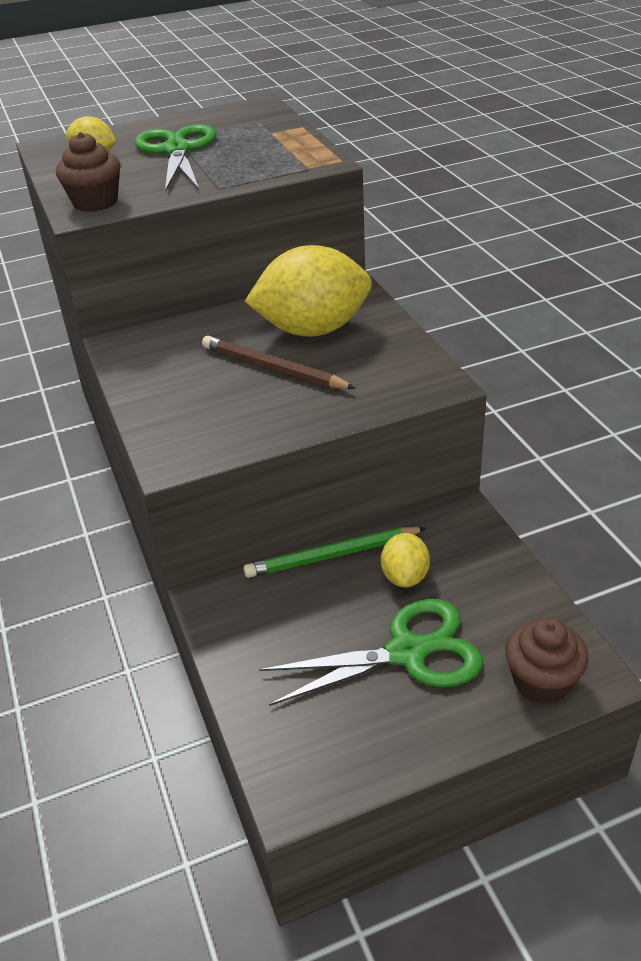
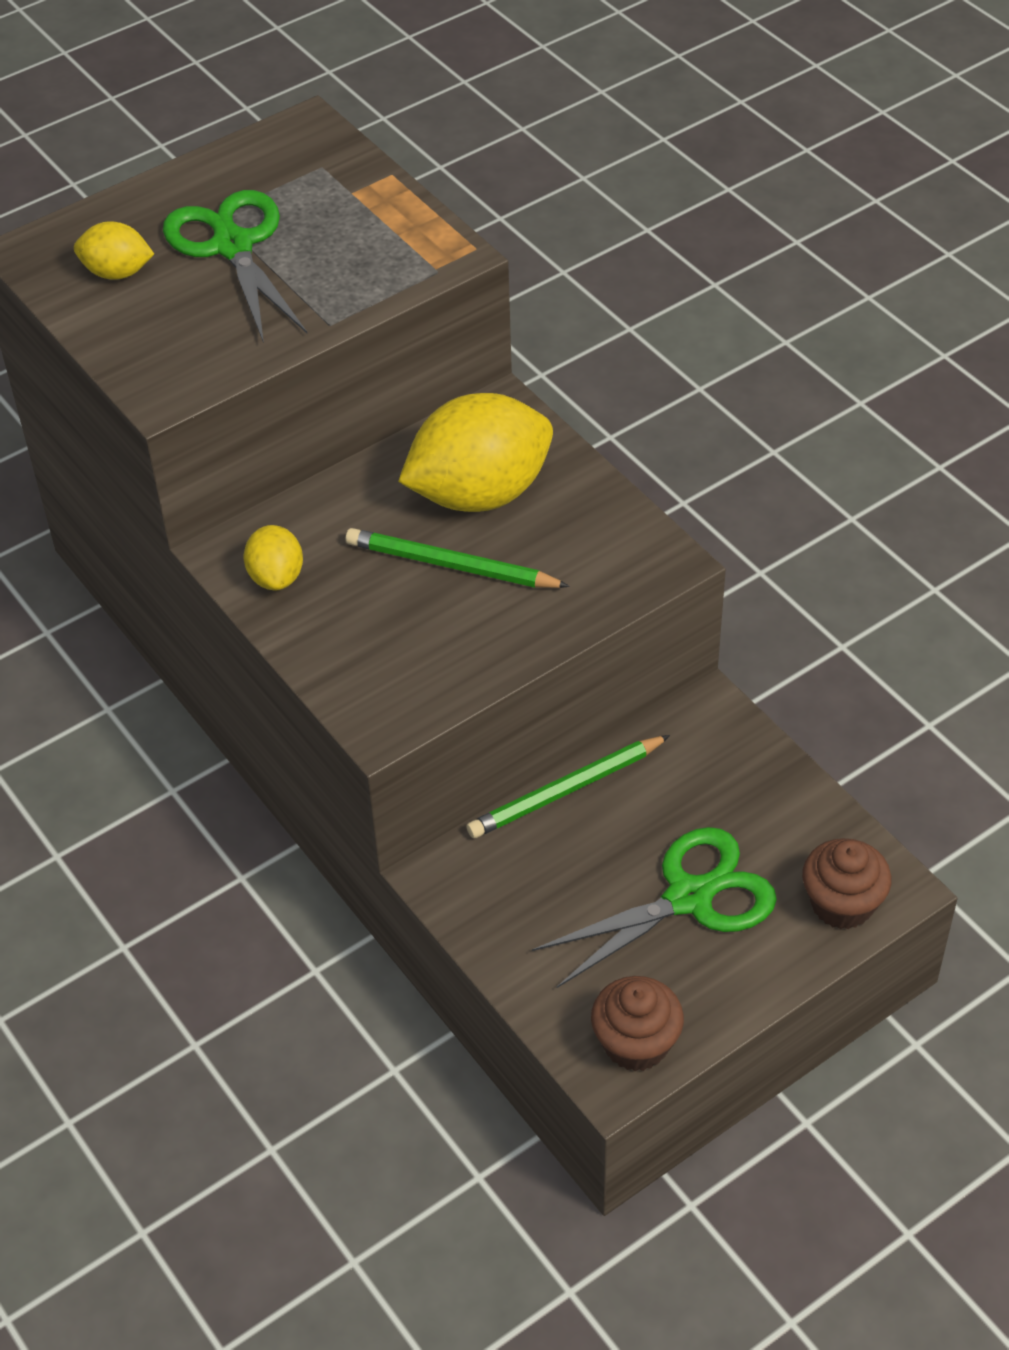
camera: 15 degrees left, 10 degrees up
(95, 202) = (171, 371): brown cupcake -> brown cupcake (636, 1043)
(273, 368) = (451, 565): brown pencil -> green pencil
(405, 576) = (660, 803): yellow lemon -> yellow lemon (276, 577)

